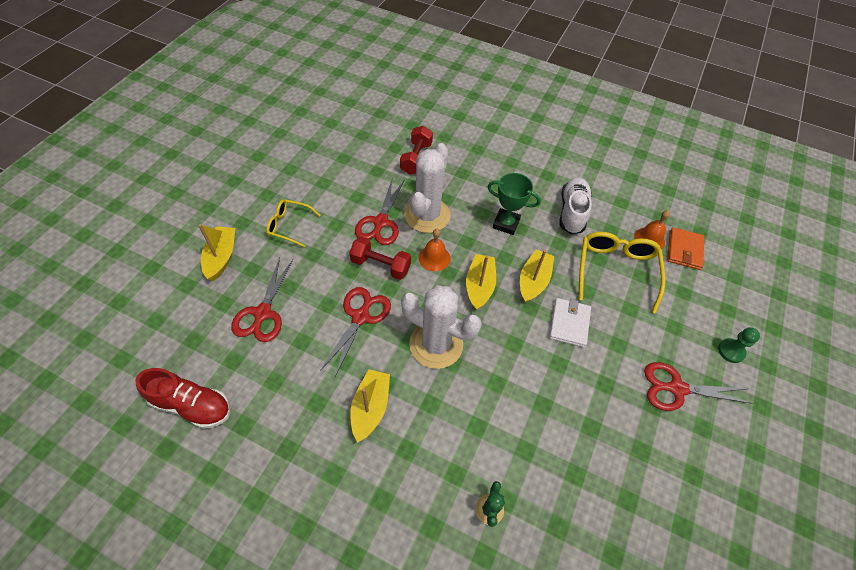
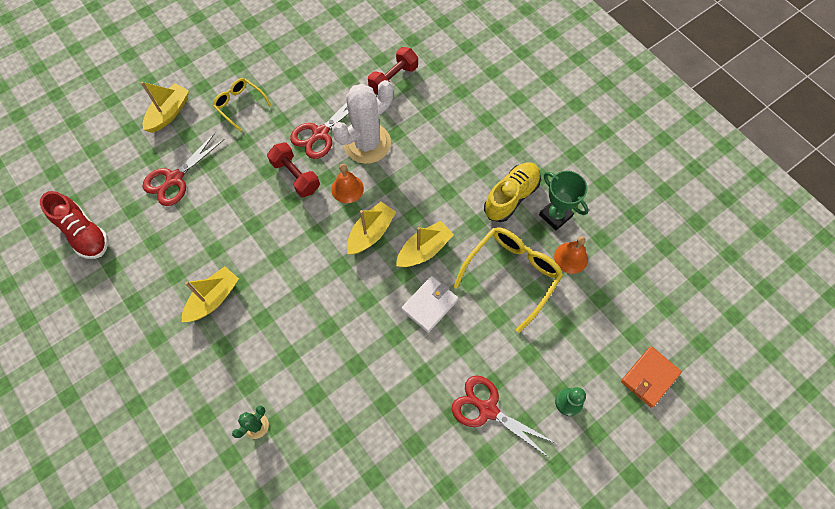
camera: 30 degrees right, 10 degrees up
(360, 317) = (250, 217): red scissors -> none
(436, 344) = (299, 270): white cactus -> none
(506, 224) = (436, 182): green trophy -> green trophy (555, 215)
(572, 212) = (511, 197): white shoe -> yellow shoe
(684, 250) = (600, 284): orange wallet -> orange wallet (649, 377)

